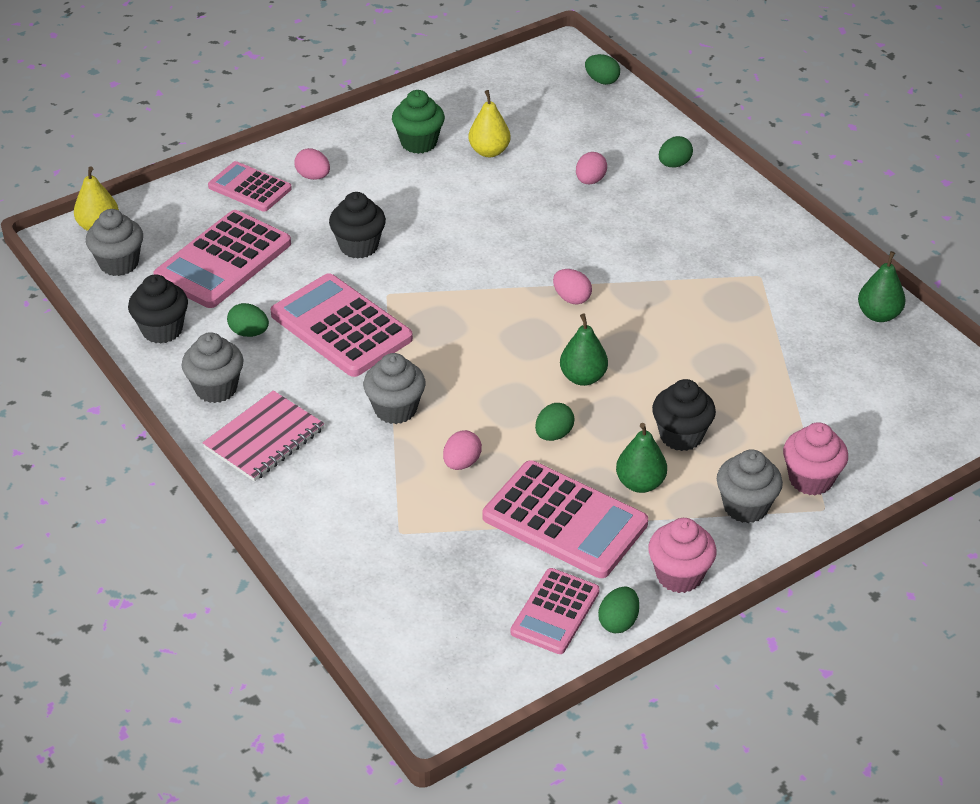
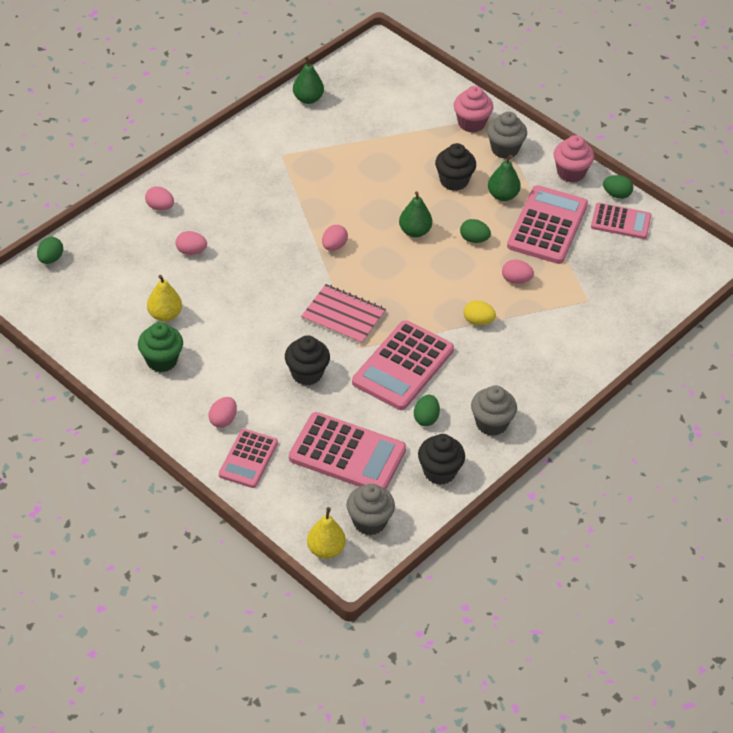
camera: 105 degrees left, 5 degrees up
(264, 438) = (531, 385): pink notebook -> pink notebook (343, 316)
(395, 409) = (478, 321): grey cupcake -> yellow egg
(674, 164) = (160, 207): green egg -> pink egg

